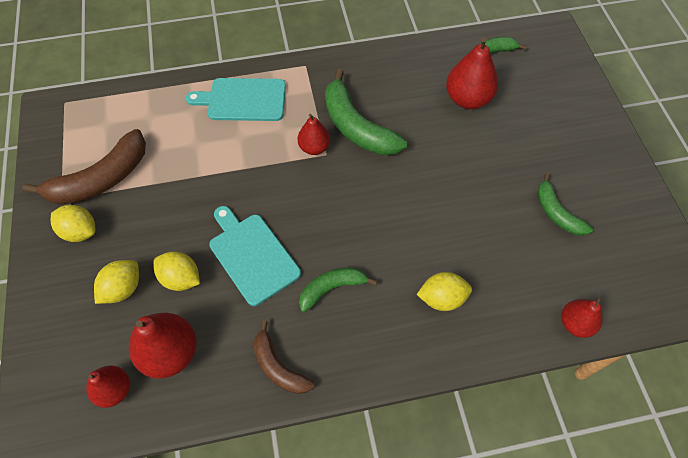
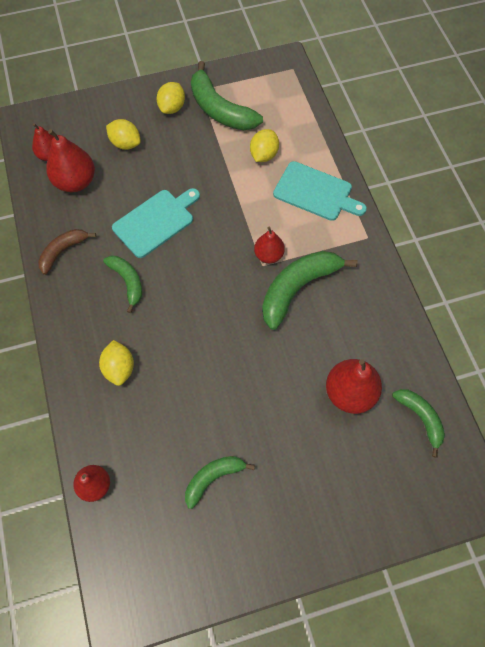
camera: 85 degrees right, 5 degrees up
(101, 179) = (220, 109): brown banana -> green banana
(181, 278) = (134, 177): yellow lemon -> yellow lemon (263, 155)
(243, 100) = (316, 192): turquoise cutting board -> turquoise cutting board turned 120 degrees clockwise

